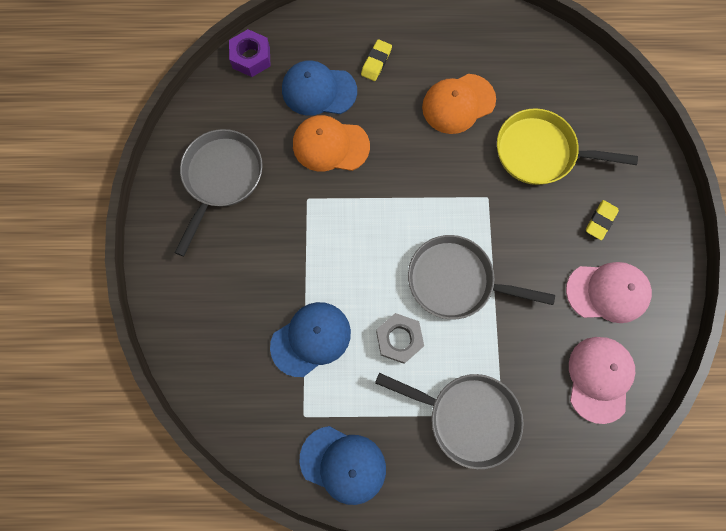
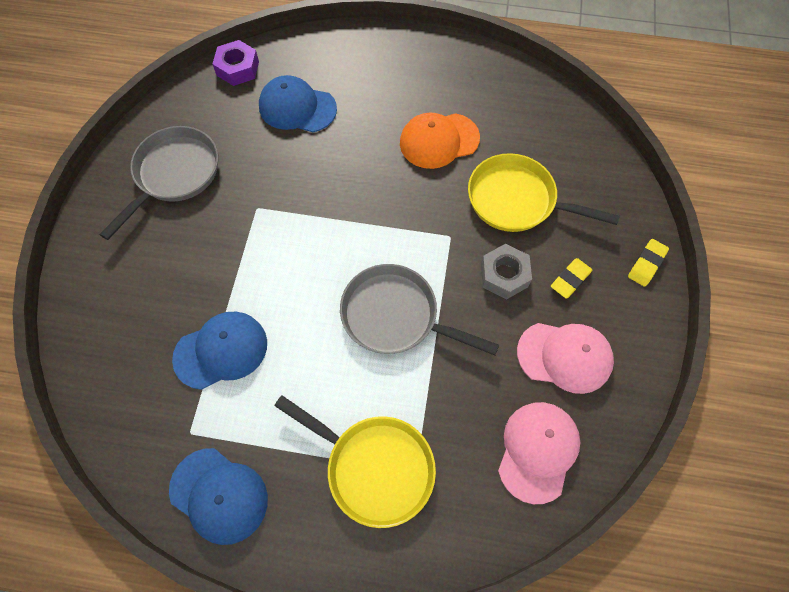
camera: 10 degrees right, 10 degrees down
(330, 145) = (295, 160): orange cap -> none
(376, 62) = (363, 90): yellow eraser -> yellow eraser (646, 264)
(399, 339) = (317, 367): grey nut -> grey nut (504, 275)
(467, 417) = (374, 467): grey pan -> yellow pan

